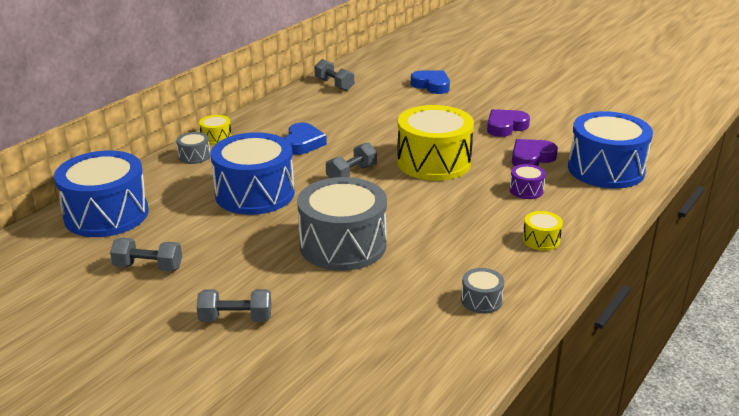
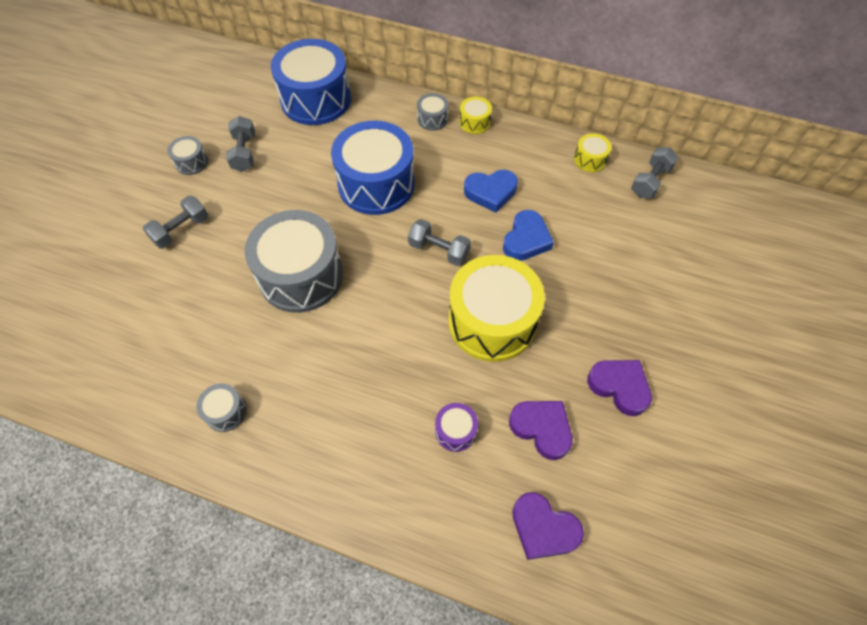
camera: 75 degrees right, 30 degrees up
(132, 306) = (191, 162): none -> grey drum
(236, 319) = (181, 230): grey dumbbell -> grey dumbbell turned 60 degrees clockwise
(431, 85) = (704, 281): blue heart -> blue heart (526, 240)
(541, 240) = (347, 458): yellow drum -> yellow drum (590, 159)
(605, 169) = (543, 528): blue drum -> purple heart

